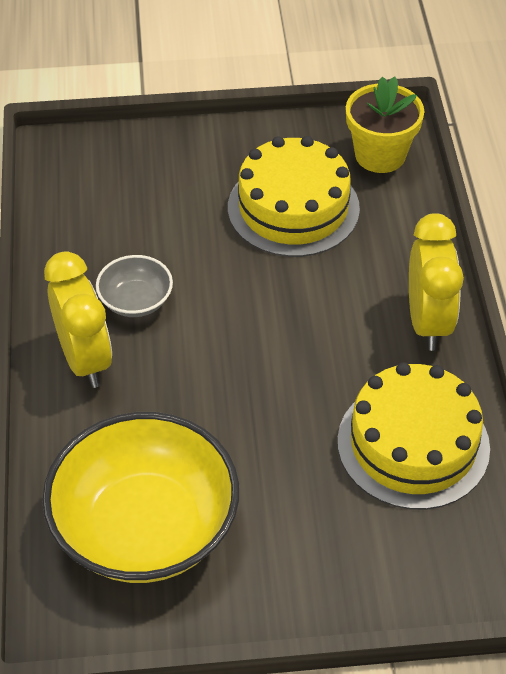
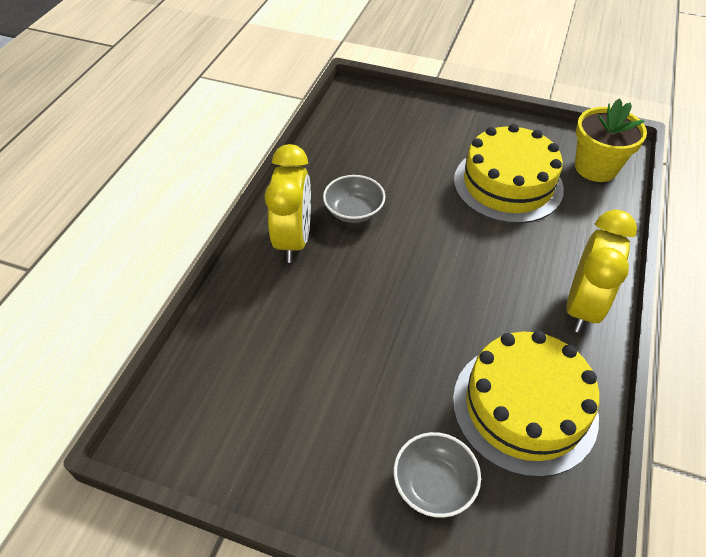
camera: 25 degrees right, 0 degrees up
(145, 527) = (264, 386): yellow bowl -> none
(361, 548) = (434, 484): none -> grey bowl

